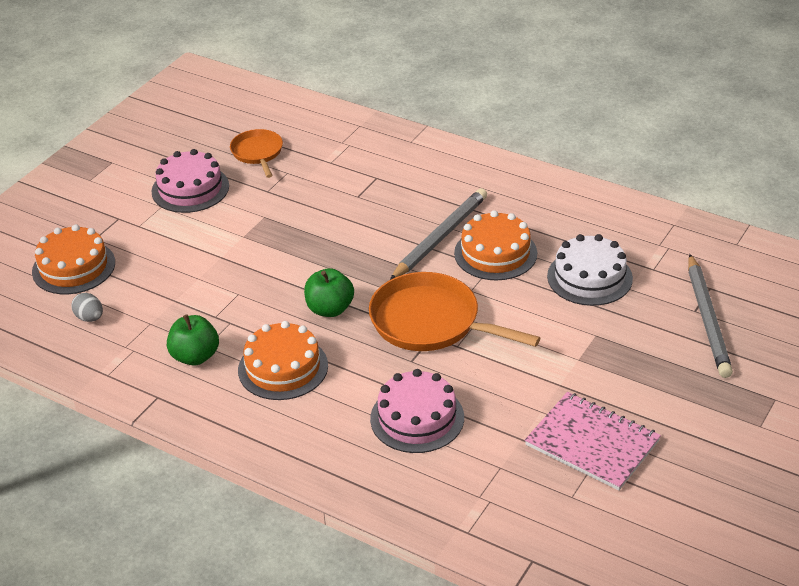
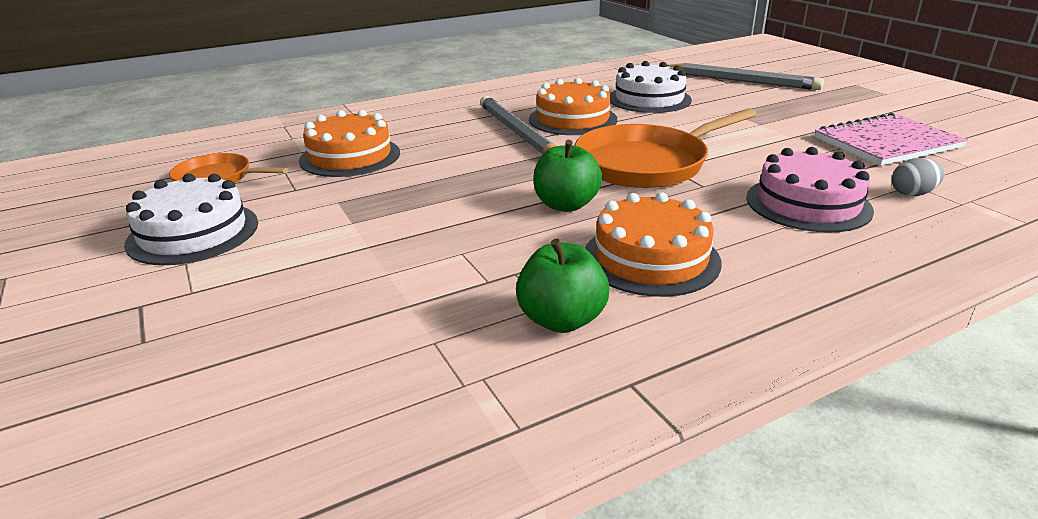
camera: 60 degrees left, 10 degrees down
(73, 267) = (174, 386): orange cake -> orange cake (350, 156)
(90, 318) = (337, 406): grey egg -> grey egg (912, 194)
(190, 189) = (193, 233): pink cake -> white cake

